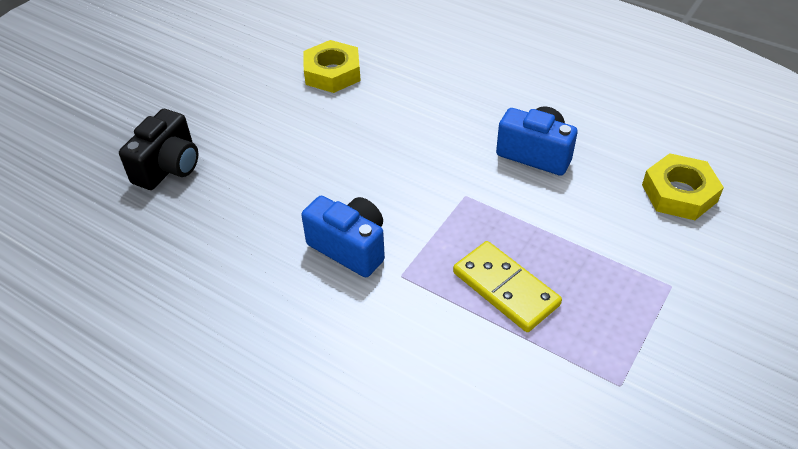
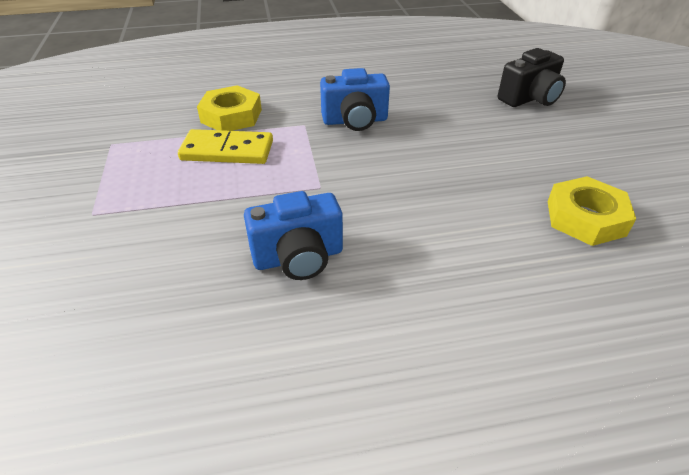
camera: 135 degrees right, 5 degrees down
(168, 167) = (530, 98): black camera -> black camera turned 105 degrees counterclockwise
(679, 193) = (112, 305): yellow nut -> yellow nut (231, 116)

